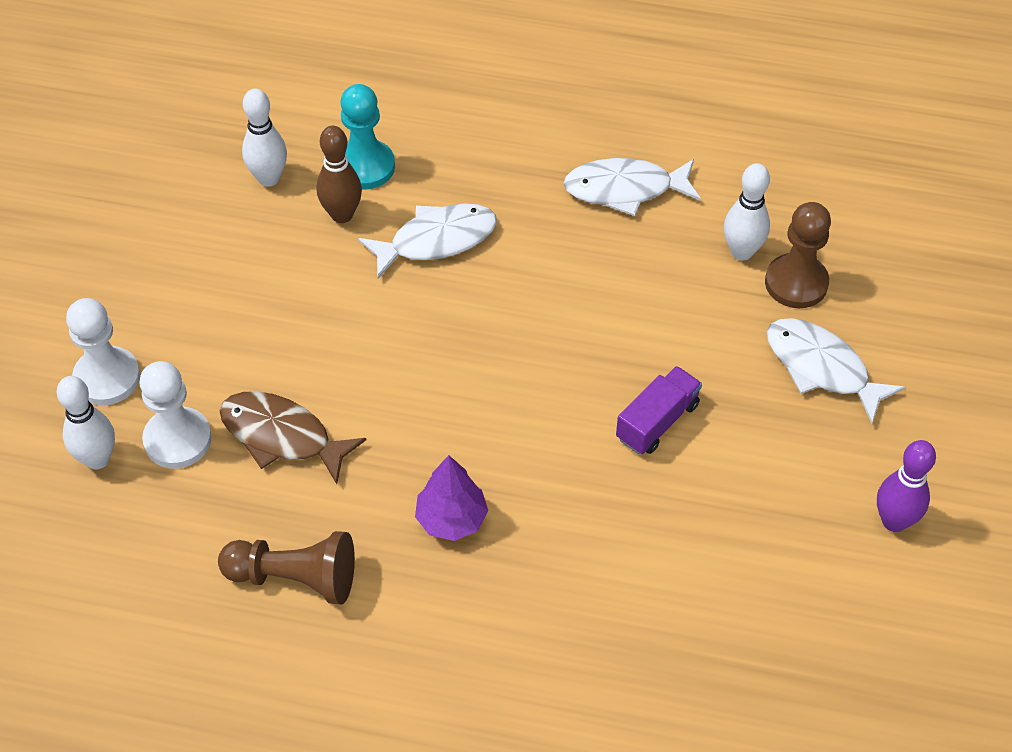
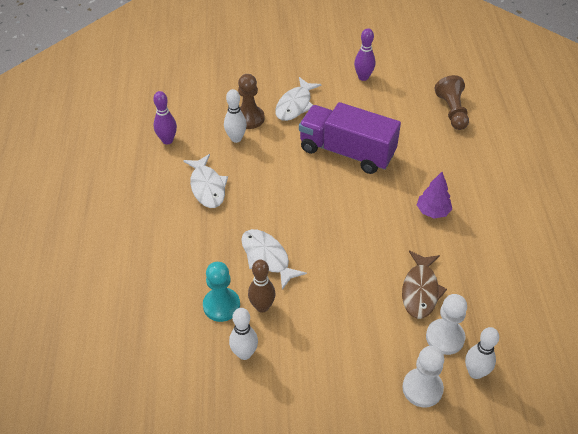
camera: 105 degrees left, 5 degrees down
(295, 578) = (494, 261): brown pawn -> brown pawn (452, 111)
(657, 421) = (347, 152): purple truck -> purple truck, size x2.09
(761, 152) = (167, 140): none -> purple bowling pin

